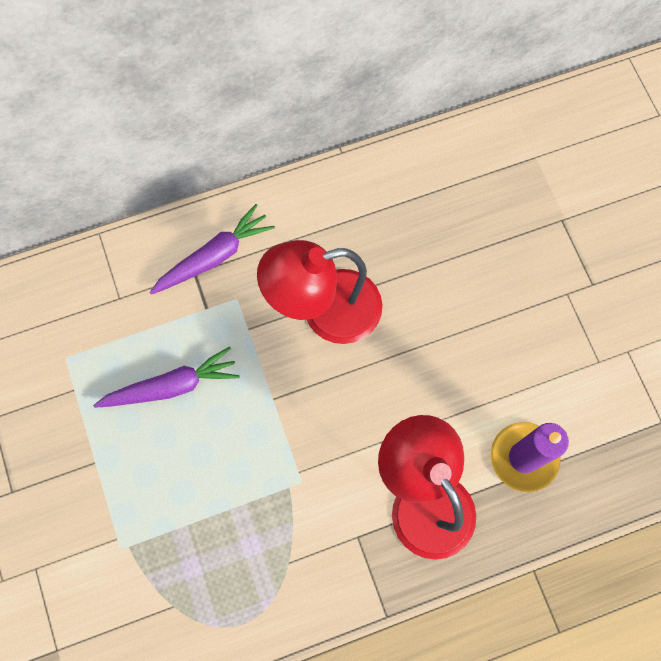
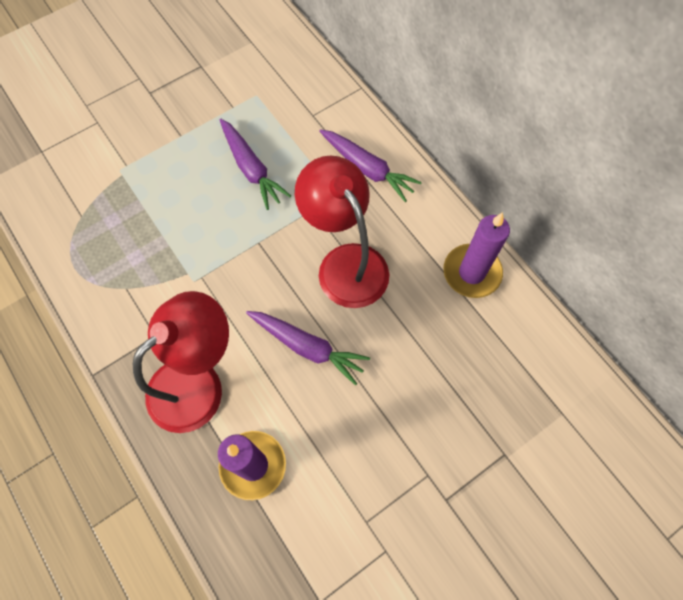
camera: 75 degrees right, 5 degrees down
(371, 189) = (471, 272): none -> purple candle
(412, 374) = (308, 347): none -> purple carrot

